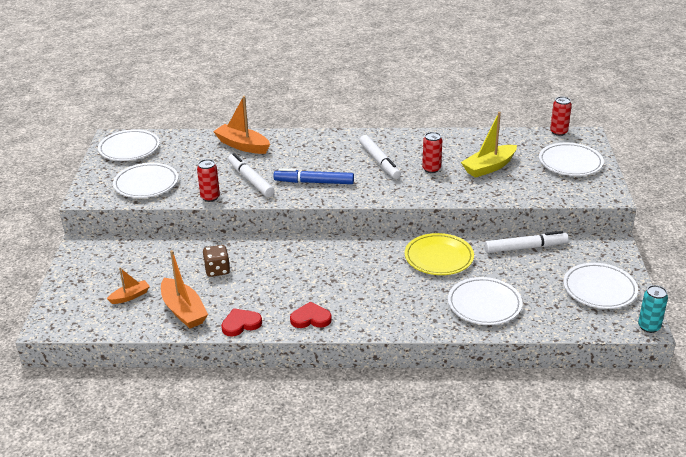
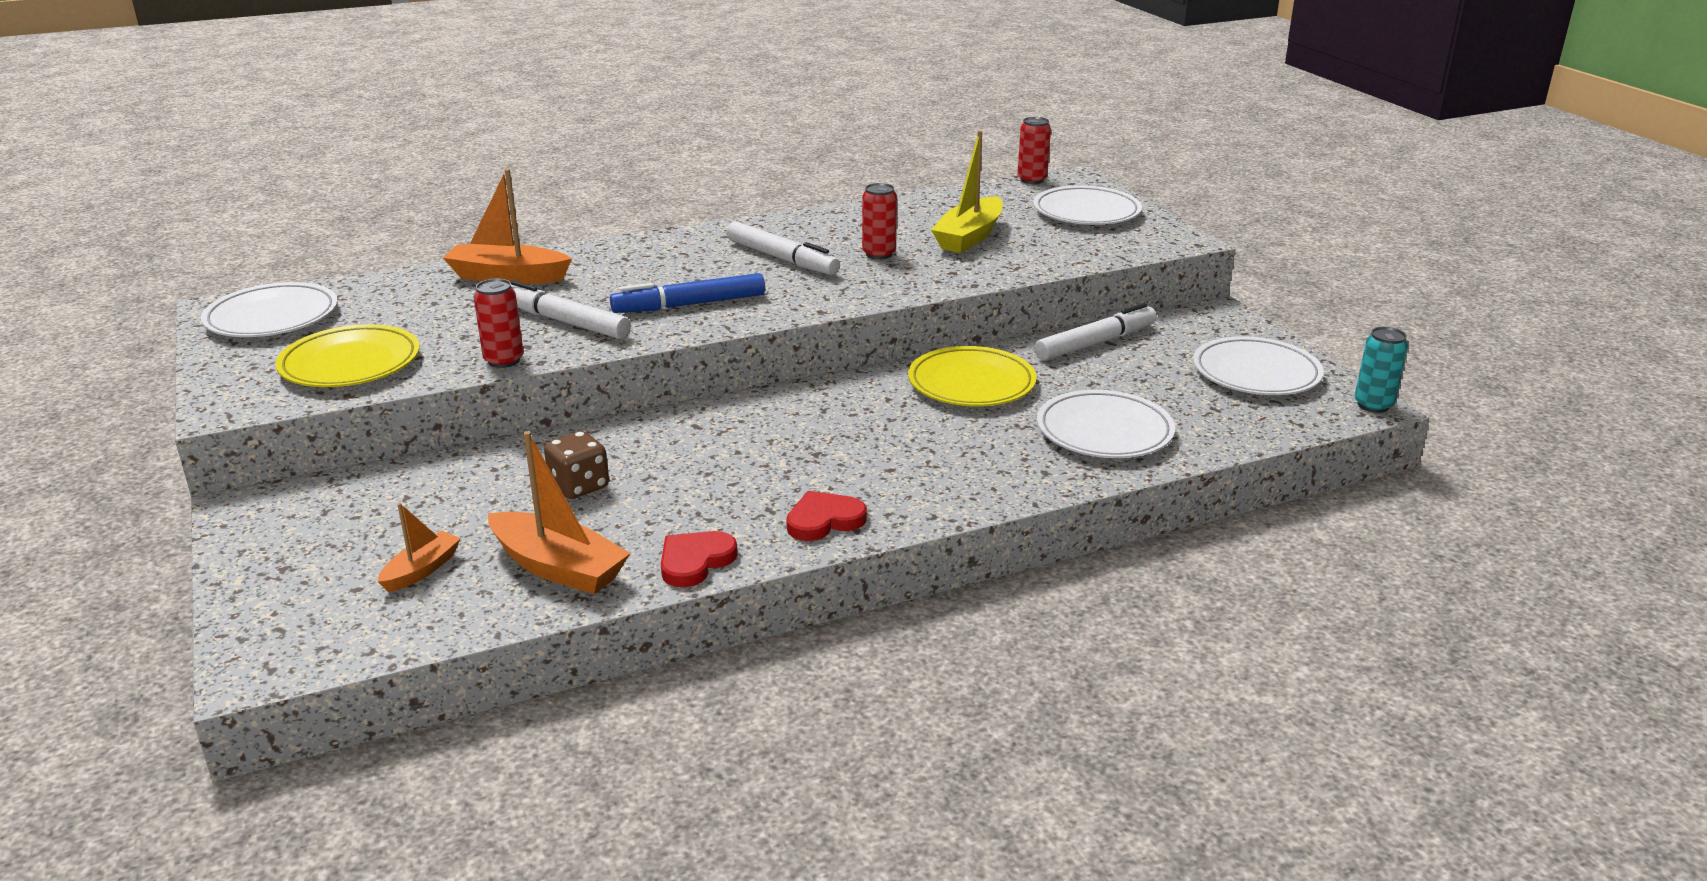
camera: 25 degrees left, 5 degrees down
(146, 184) = (350, 364): white plate -> yellow plate

